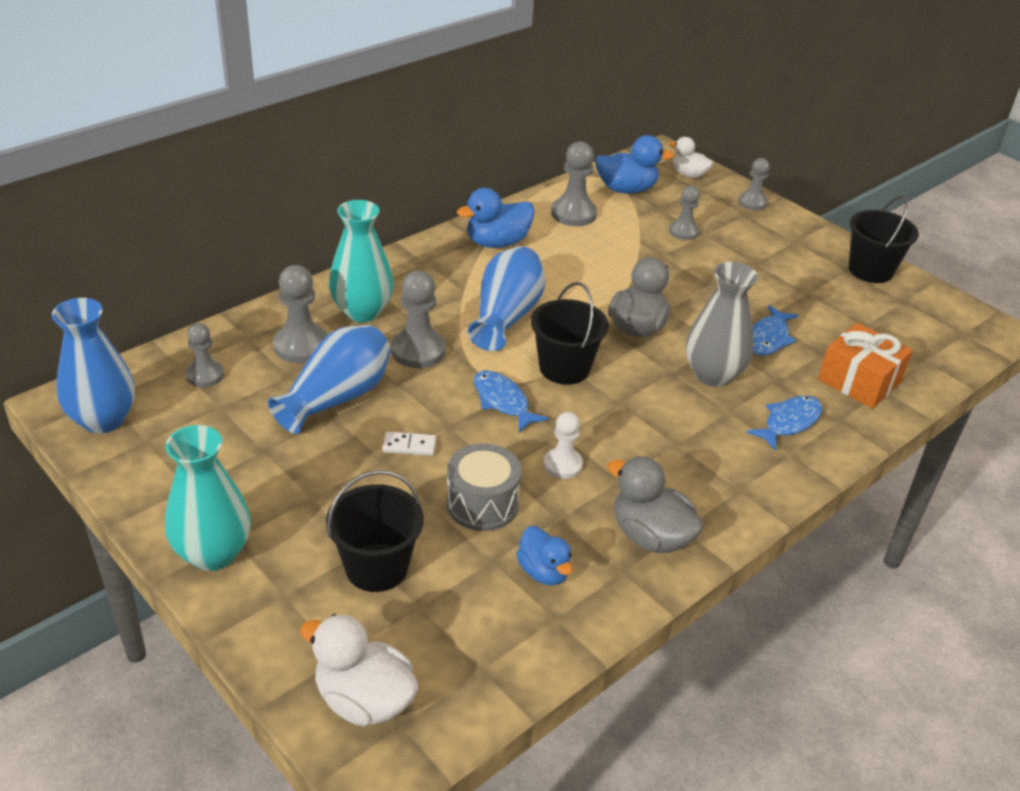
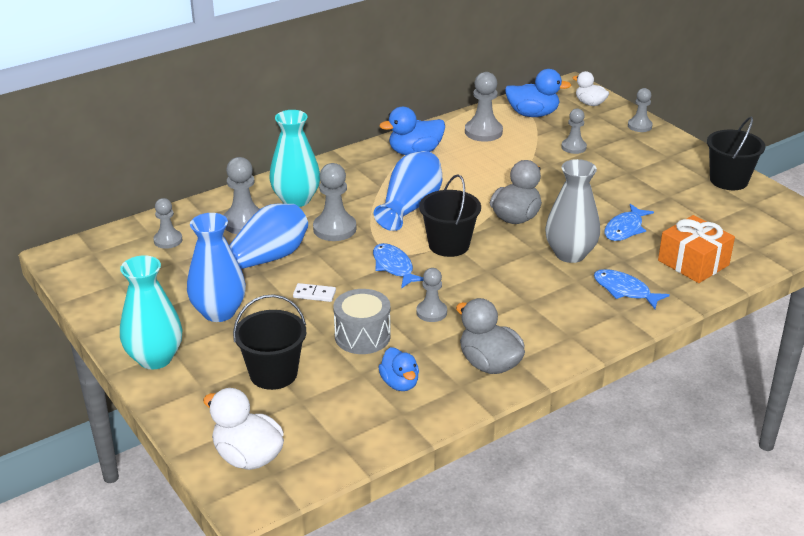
camera: 10 degrees right, 5 degrees down
(103, 420) = (88, 267): blue vase -> blue vase (219, 312)
(562, 465) = (431, 312): white pawn -> grey pawn
(789, 422) = (624, 290): blue fish -> blue fish turned 105 degrees counterclockwise

